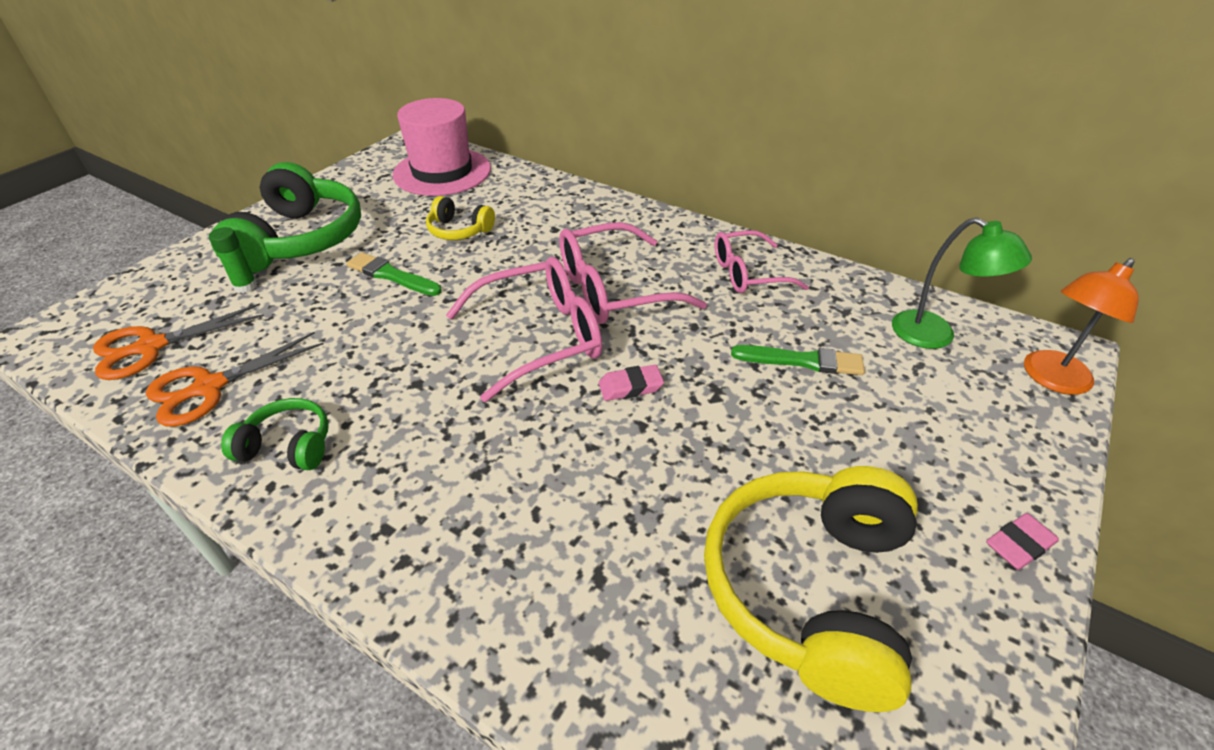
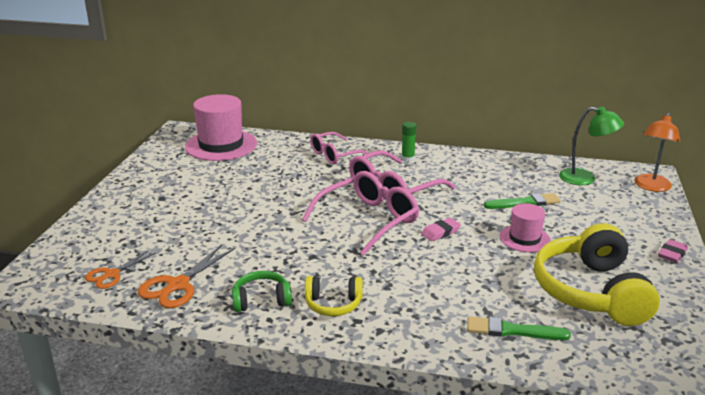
camera: 20 degrees left, 15 degrees down
(151, 347) = (112, 274): orange scissors -> orange scissors, size x0.66
(246, 286) = (144, 231): green glue stick -> green glue stick (408, 158)
(300, 239) = (156, 200): green headphones -> none
(391, 275) = (243, 207): green brush -> green brush (513, 331)
(459, 230) = (265, 176): yellow headphones -> yellow headphones (333, 304)
(747, 273) = (465, 168): pink glasses -> pink glasses (335, 155)
(759, 434) = (524, 238): none -> pink hat

